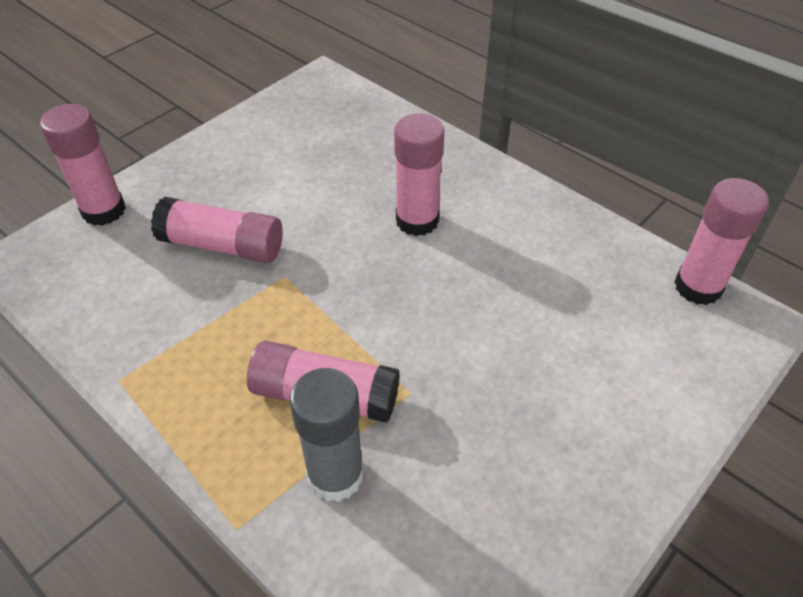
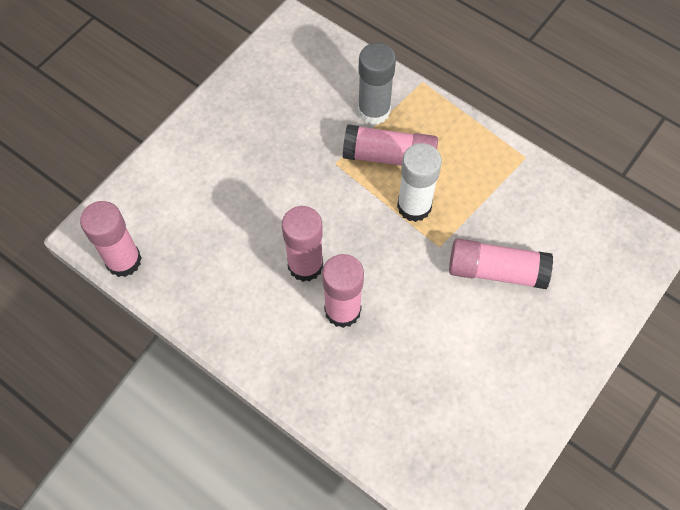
camera: 175 degrees right, 15 degrees up
(103, 210) = (610, 300): pink glue stick -> pink glue stick (305, 265)
(305, 324) = (414, 206): none -> white glue stick

